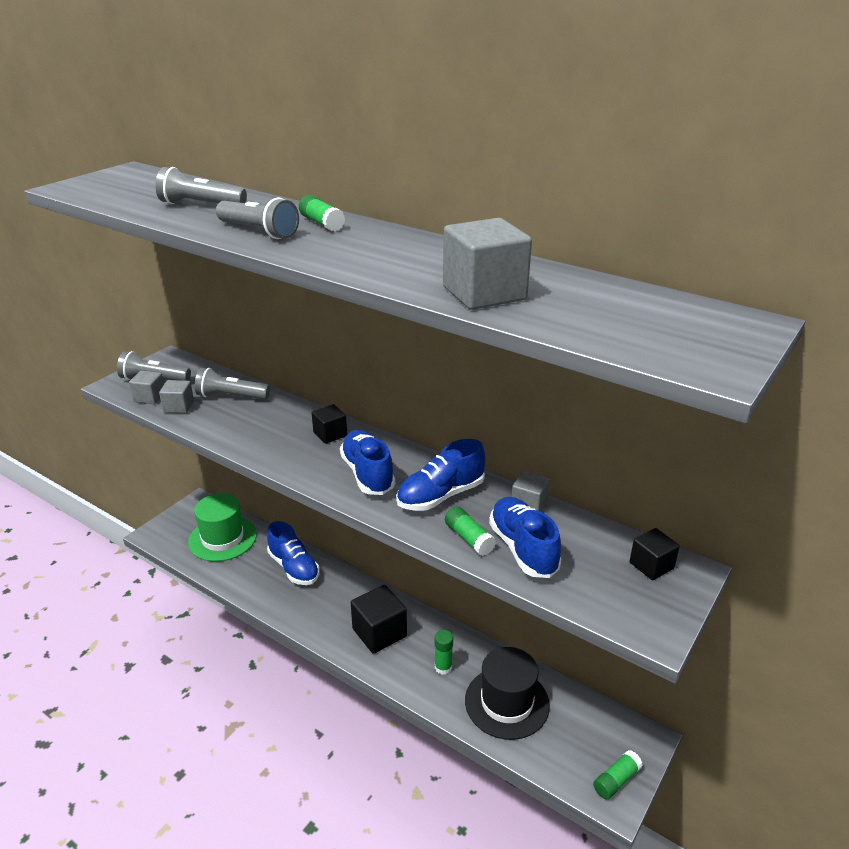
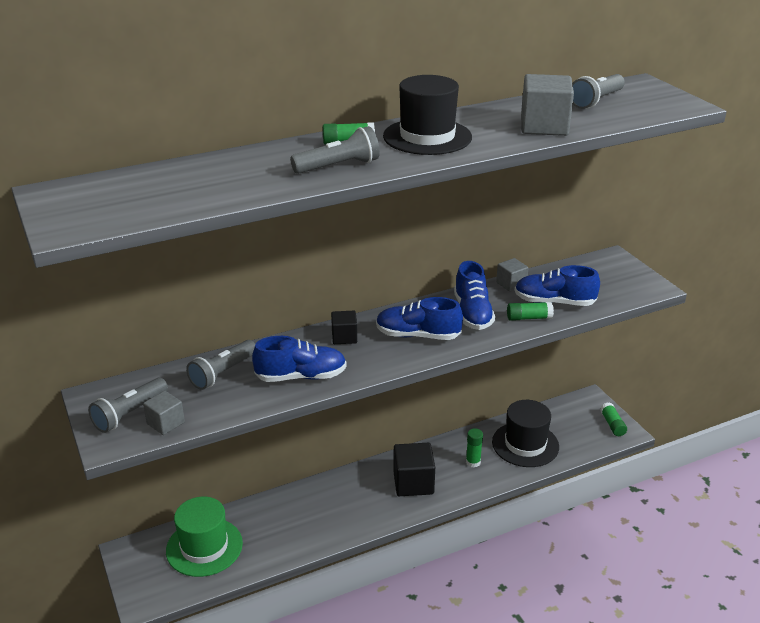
camera: 60 degrees left, 0 degrees up
(179, 407) = (206, 408): grey cube -> none
(201, 205) = (231, 176): grey flashlight -> grey flashlight (596, 101)
(294, 567) = (293, 509): blue shoe -> blue shoe (301, 376)
(376, 248) = (427, 137): none -> black hat
(651, 565) = (600, 267): black cube -> none

